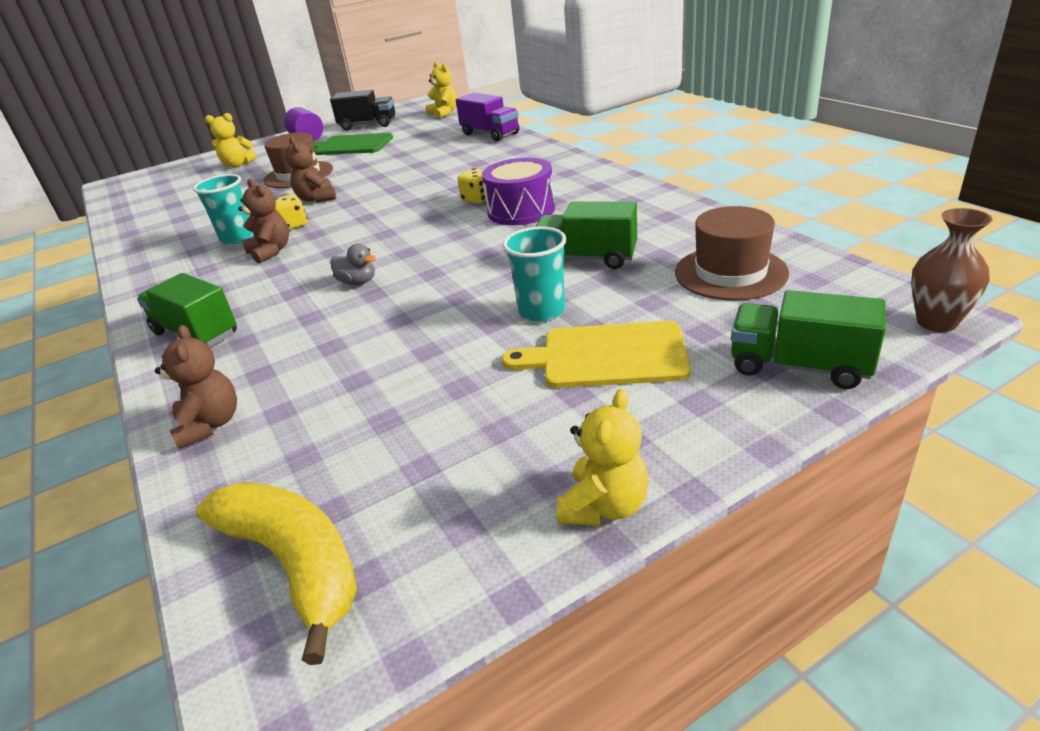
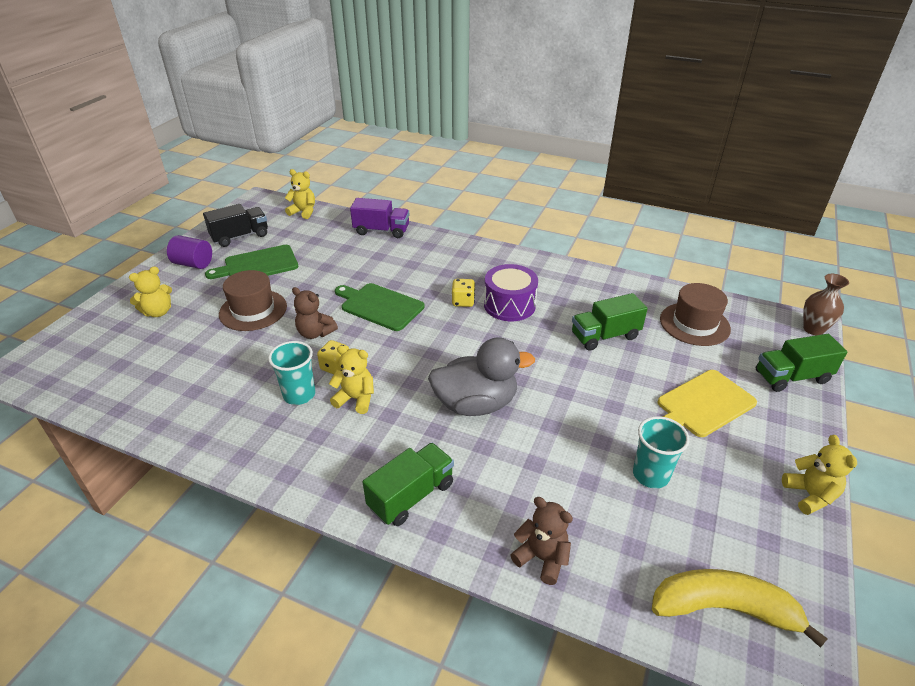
camera: 40 degrees left, 5 degrees up
(196, 333) = (411, 495): green truck -> green truck turned 135 degrees clockwise
(271, 251) = (356, 399): brown teddy bear -> yellow teddy bear
(358, 282) = (476, 404): grey duck -> grey duck, size x2.30
(398, 189) = (380, 306): none -> green cutting board
(542, 311) = (630, 386): turquoise cup -> turquoise cup (650, 475)

